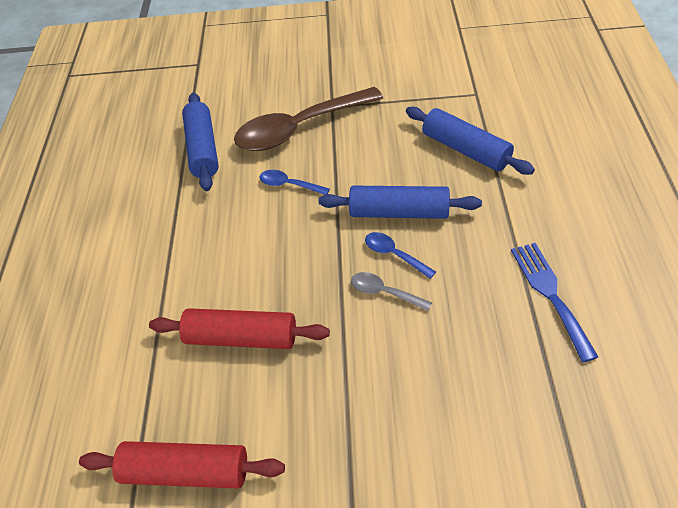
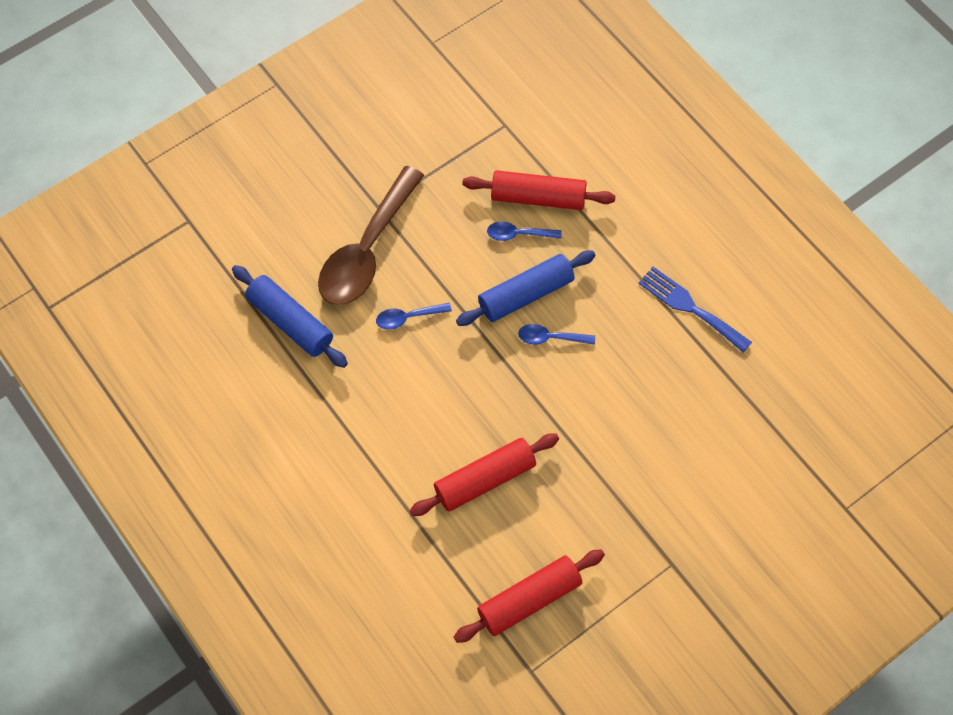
camera: 40 degrees left, 15 degrees up
(384, 292) = (567, 376): grey spoon -> none
(428, 167) = (518, 234): none -> blue spoon
(465, 150) = (538, 198): blue rolling pin -> red rolling pin

